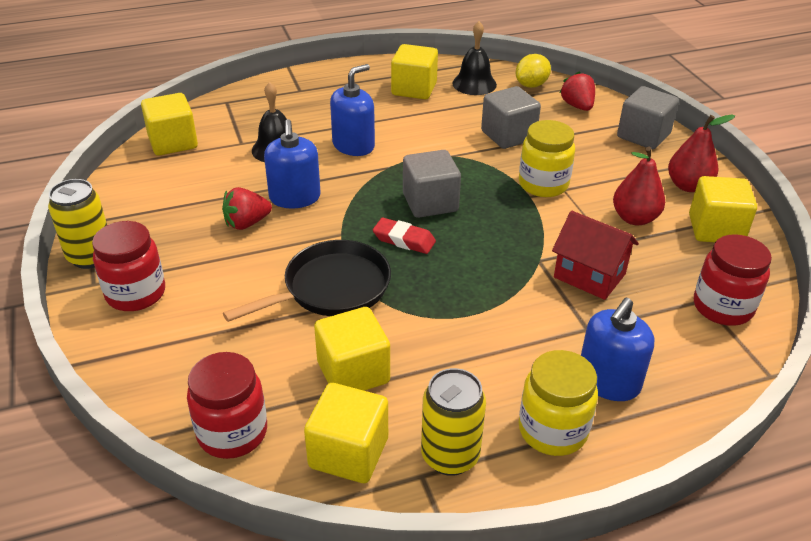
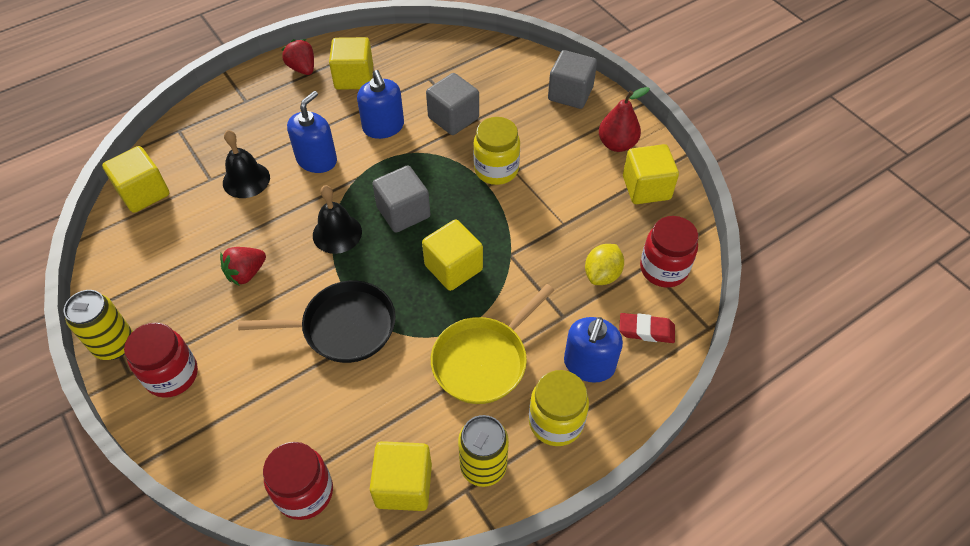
camera: 15 degrees left, 15 degrees up
(295, 198) = (281, 234): blue soap dispenser -> blue soap dispenser (383, 127)
(331, 288) = (343, 327): black pan -> black pan turned 45 degrees clockwise
(353, 372) = (386, 408): yellow cube -> yellow cube (453, 267)
(404, 240) = (391, 259): red eraser -> red eraser (646, 330)
(474, 84) = (408, 60): black bell -> black bell (337, 233)
(480, 351) = (483, 360): none -> yellow pan
(531, 85) = (460, 51): yellow lemon -> yellow lemon (602, 274)
(577, 106) = (507, 69): red strawberry -> red strawberry (302, 68)
(589, 276) = (554, 261): red house -> none
(634, 218) = (579, 190): red pear -> none

